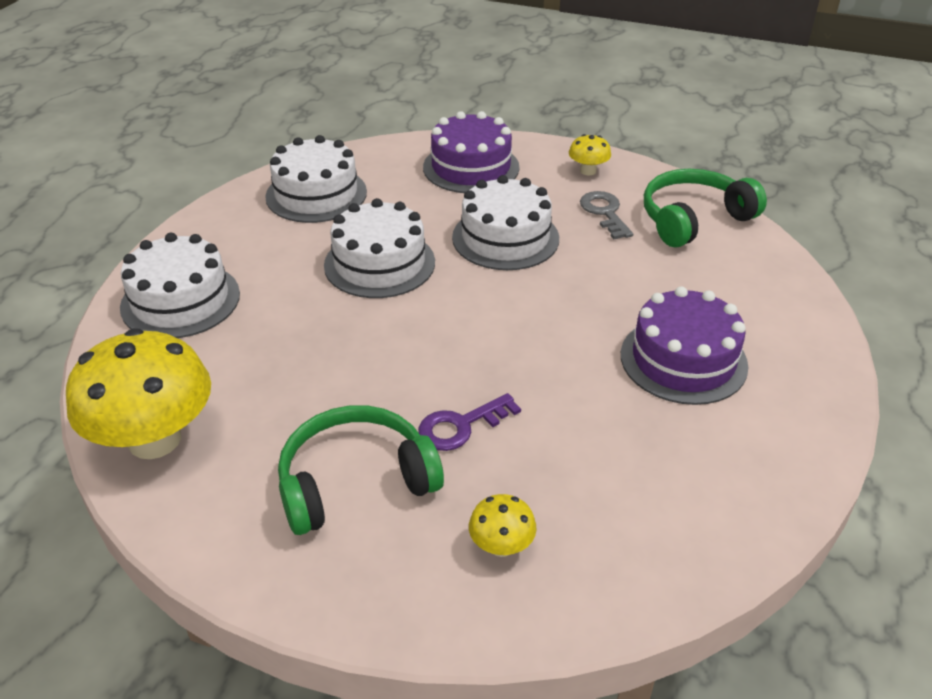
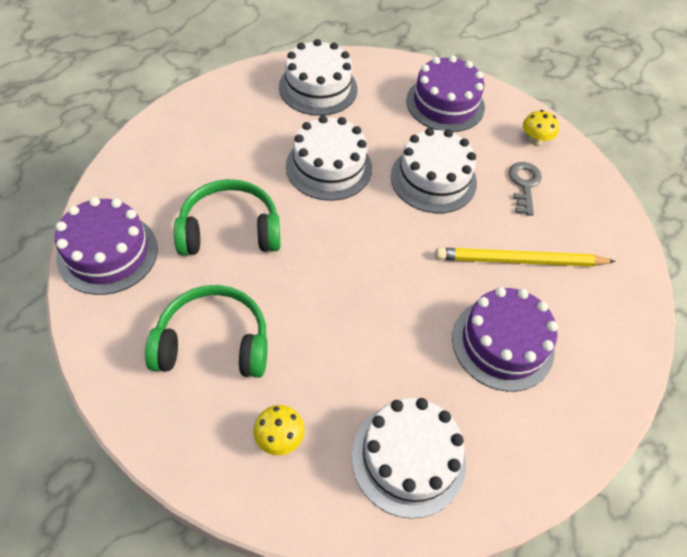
camera: 20 degrees right, 15 degrees up
(154, 439) = (107, 253): yellow mushroom -> purple cake
(180, 300) = (179, 146): white cake -> white cake (408, 458)
(461, 426) = (307, 329): purple key -> none
(648, 280) = (520, 261): none -> yellow pencil
(693, 219) = (593, 218): green headphones -> green headphones (230, 230)

